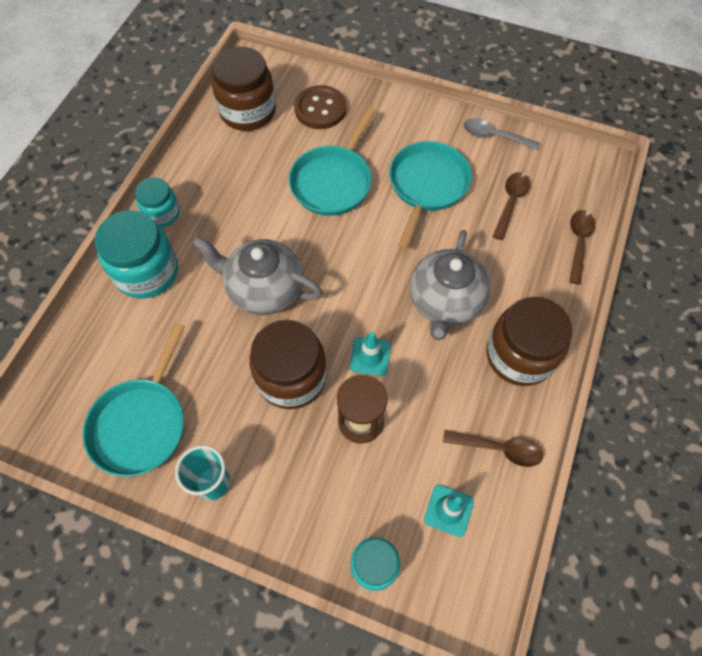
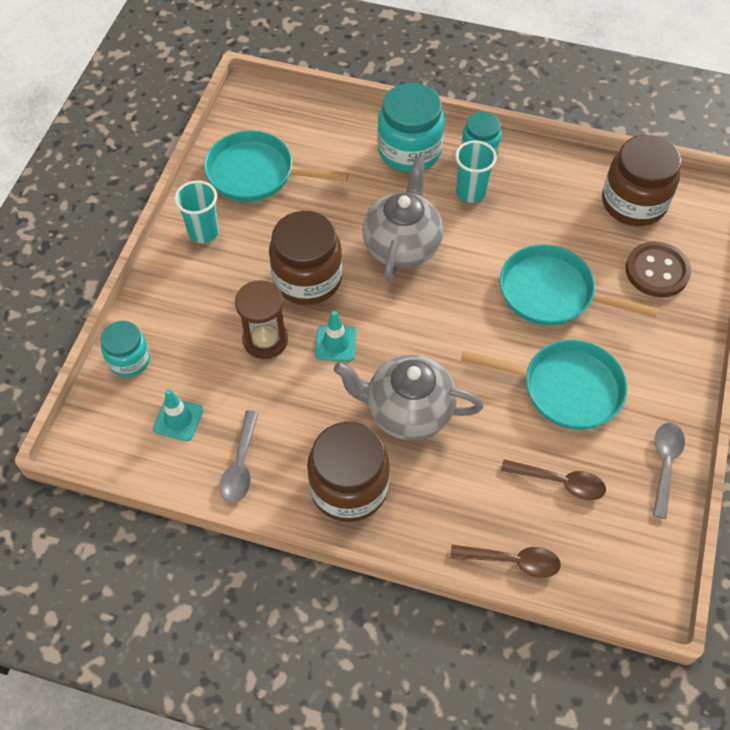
camera: 85 degrees right, 5 degrees down
(211, 226) = (470, 192): none -> turquoise cup
(498, 449) = (241, 464): brown spoon -> grey spoon

